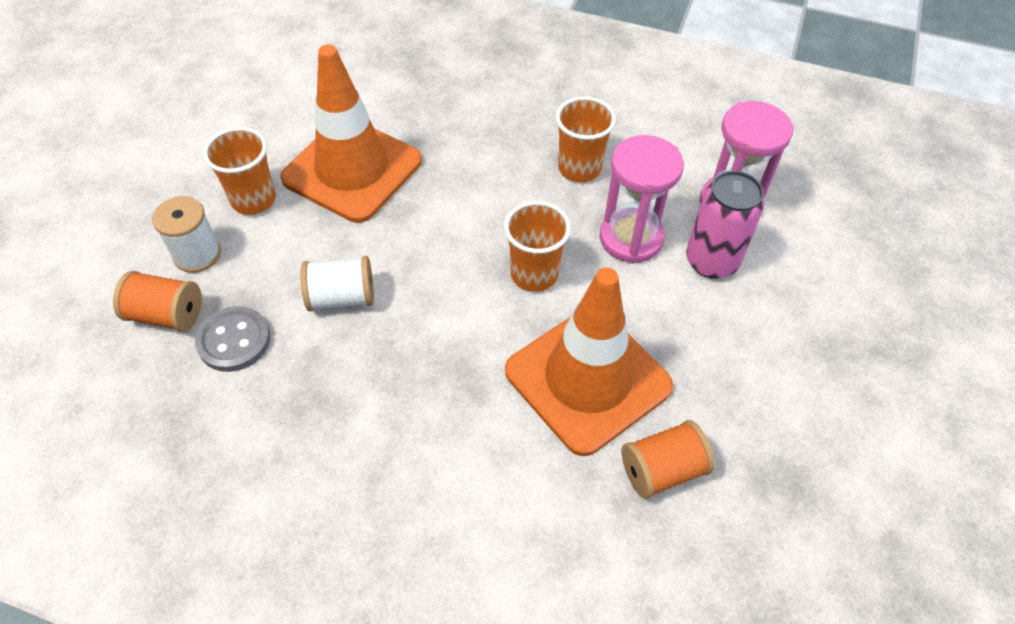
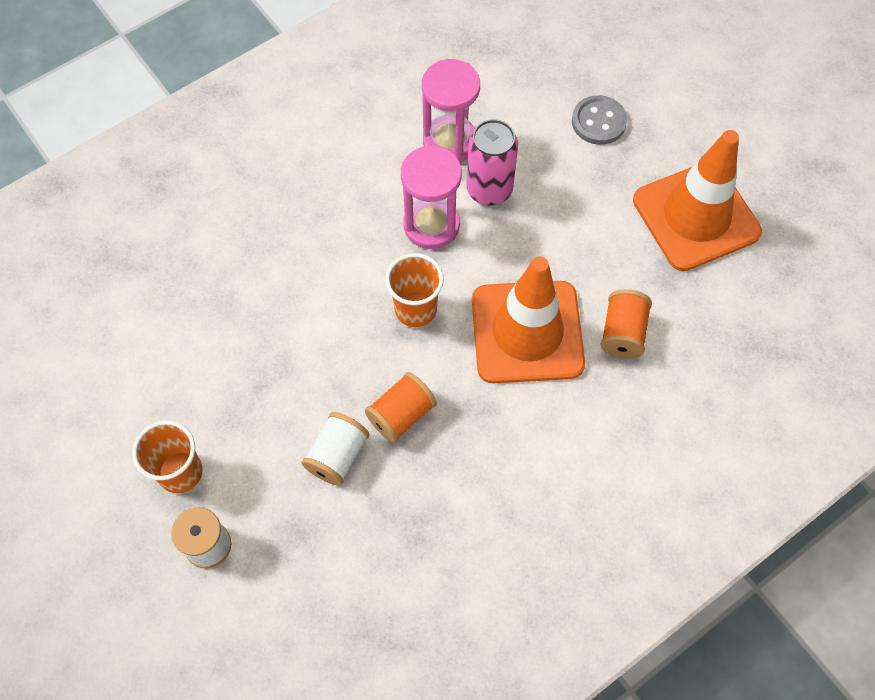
camera: 55 degrees left, 10 degrees up
(167, 315) = (257, 597): orange spool -> orange spool (401, 415)
(234, 340) = (321, 556): grey button -> grey button (598, 122)
(352, 170) = (208, 378): orange traffic cone -> orange traffic cone (696, 216)
(579, 168) = (339, 214): orange cup -> none

